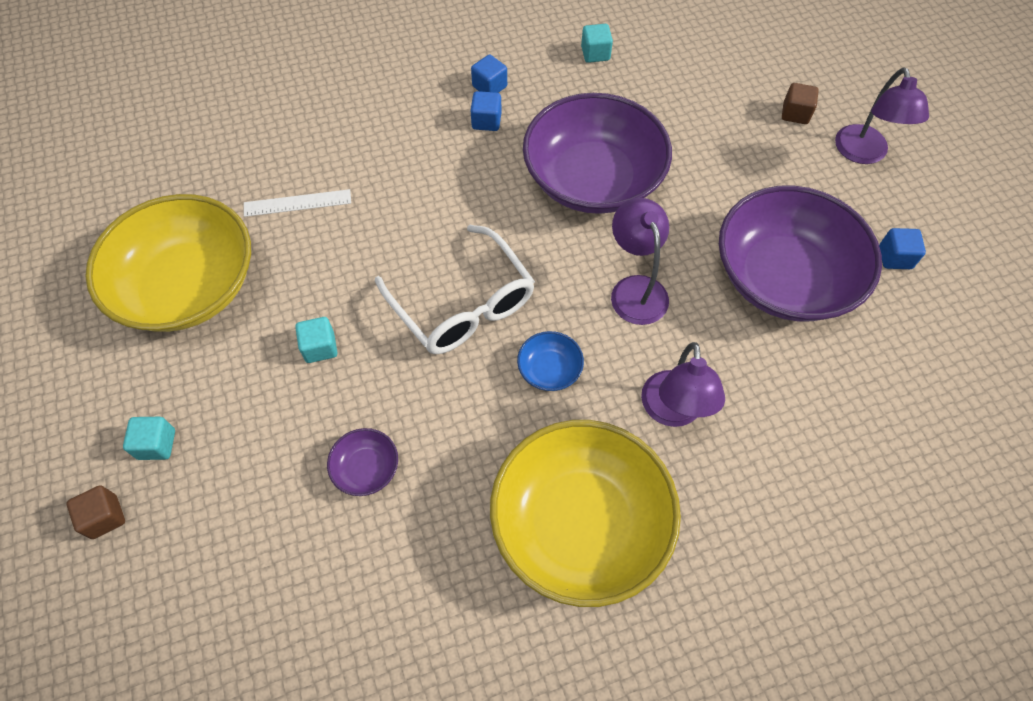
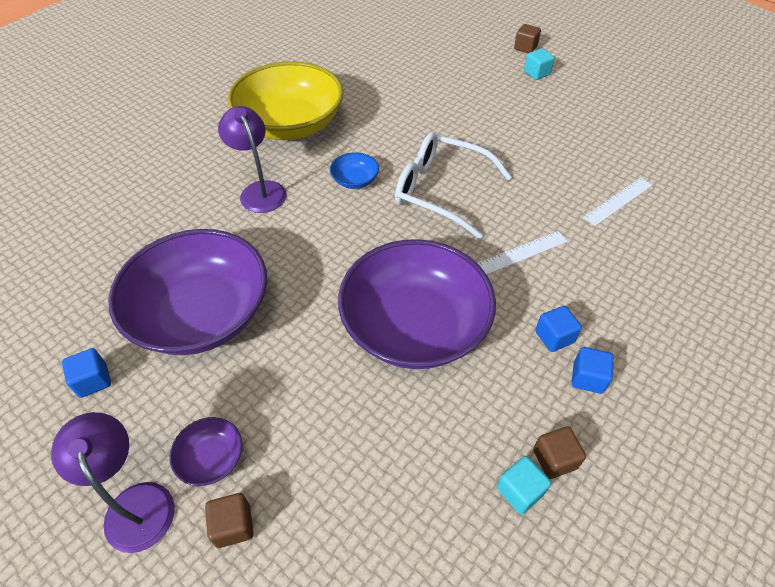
camera: 150 degrees right, 10 degrees down
(188, 286) = (616, 131): yellow bowl -> none
(320, 347) = (504, 136): turquoise cube -> none
(366, 468) = (423, 102): purple bowl -> purple bowl (211, 458)
(444, 197) = (522, 252): none -> white ruler
(558, 57) = (554, 459): none -> brown cube
(635, 289) = (324, 251): purple lamp -> none

